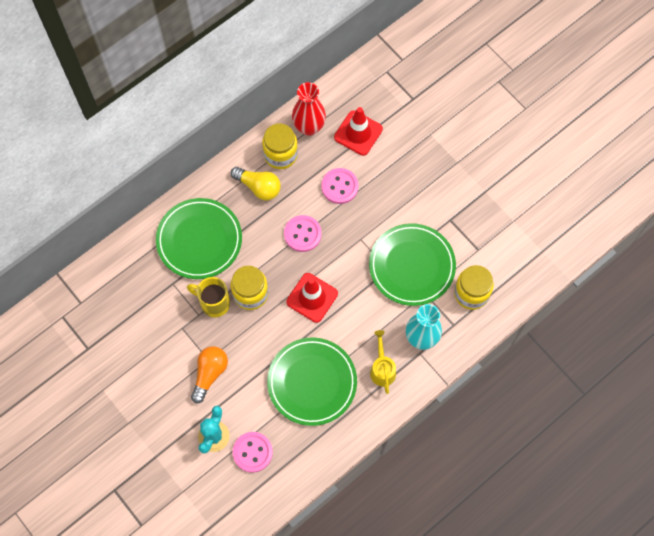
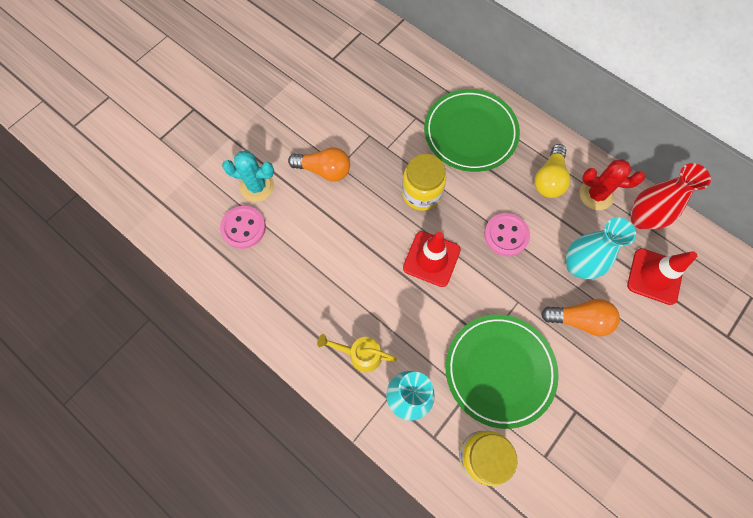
camera: 80 degrees right, 0 degrees up
(214, 303) = (403, 159): yellow mug -> none
(280, 155) = (596, 195): yellow jar -> red cactus
(312, 382) = (331, 276): green plate -> none
(339, 186) = (577, 266): pink button -> turquoise vase
(382, 368) = (360, 354): yellow watering can -> yellow watering can turned 150 degrees counterclockwise
(383, 198) = (579, 320): none -> orange light bulb

